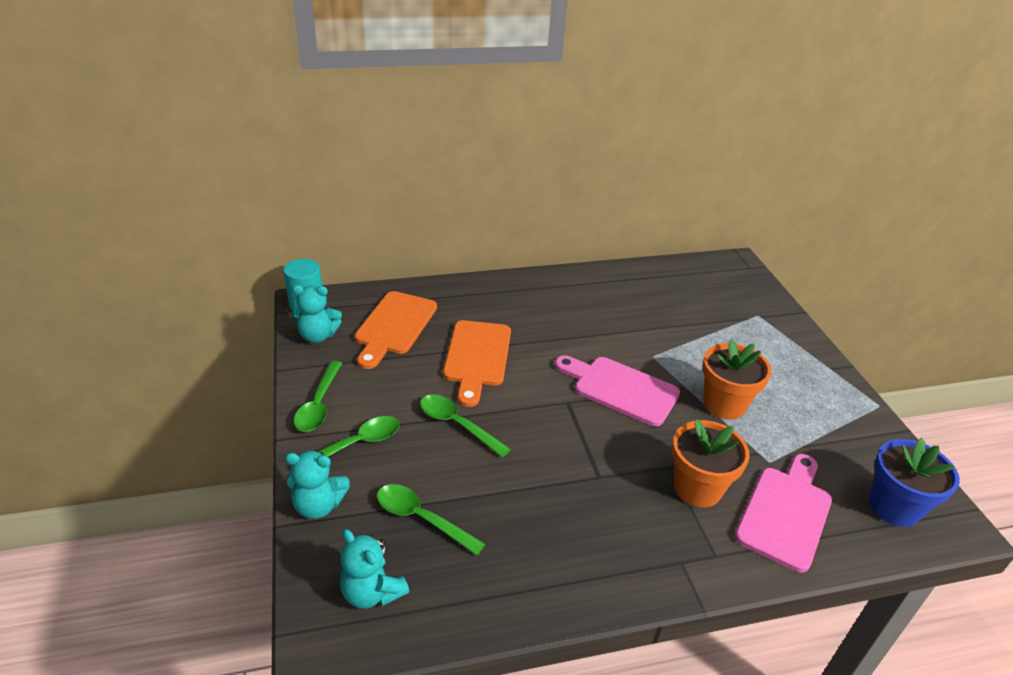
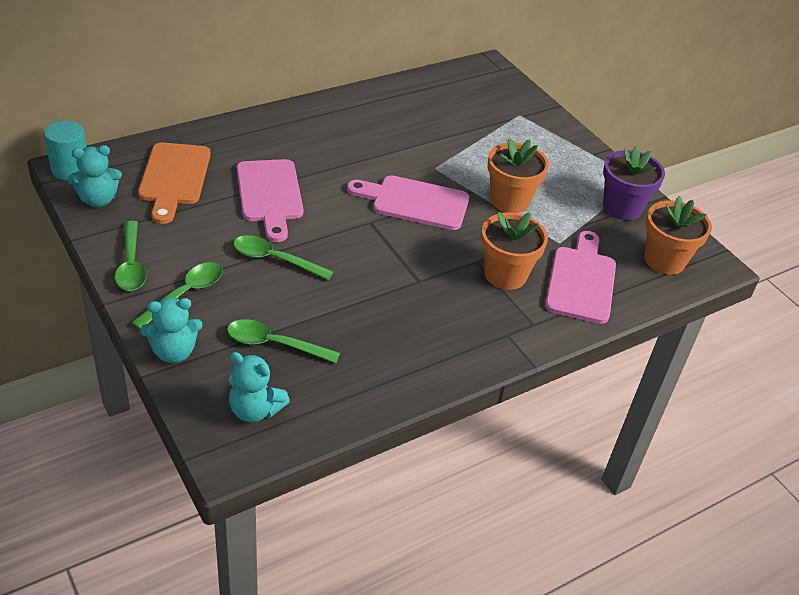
camera: 20 degrees left, 5 degrees up
(477, 357) = (270, 195): orange cutting board -> pink cutting board
(853, 434) = (622, 207): none -> purple flower pot
(894, 507) = (664, 260): blue flower pot -> orange flower pot

